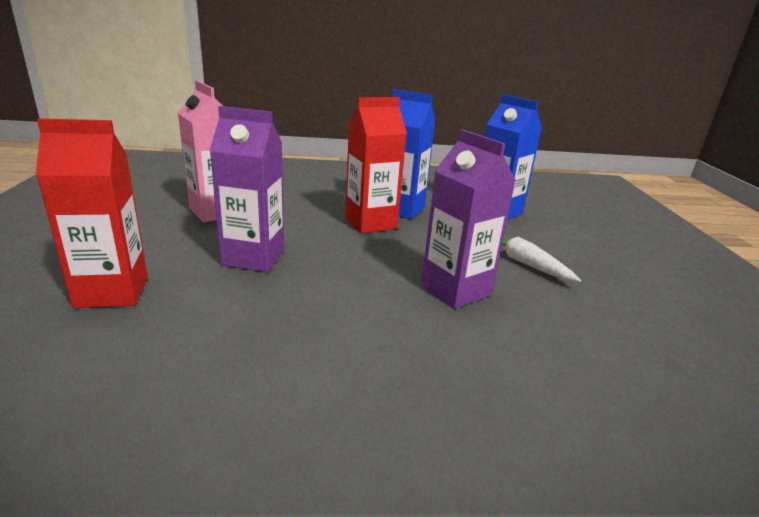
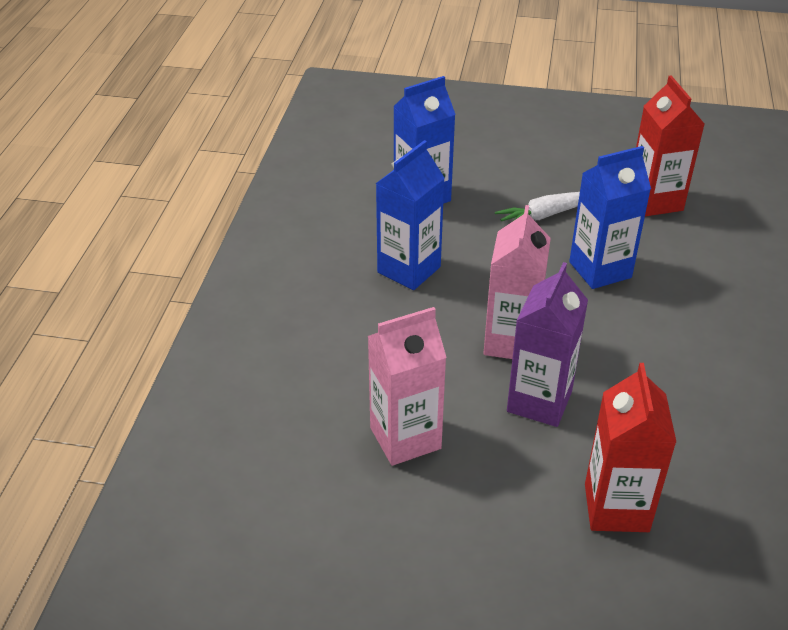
camera: 75 degrees left, 15 degrees up
(328, 246) = (511, 342): none -> pink carton
(370, 223) = (450, 301): red carton -> red carton (655, 201)
(455, 290) = (600, 270): purple carton -> blue carton

